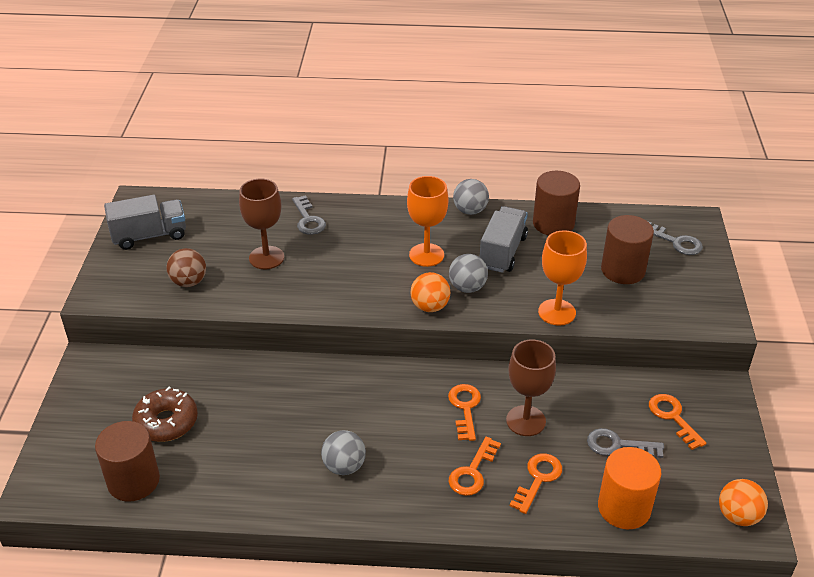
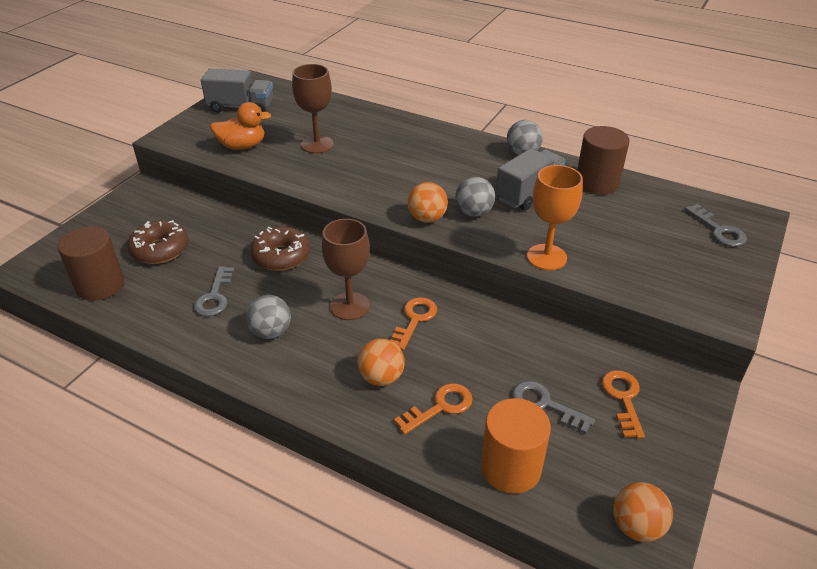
camera: 25 degrees right, 0 degrees up
(189, 282) = (242, 146): brown ball -> orange duck
(297, 387) = (281, 256): none -> brown donut
(308, 219) = (374, 126): grey key -> grey key (214, 296)
(426, 255) = (455, 177): orange goblet -> none
(472, 472) = (381, 377): orange key -> orange ball
(525, 421) = (465, 350): brown goblet -> brown goblet (350, 306)
(623, 270) = (642, 240): brown cylinder -> none

